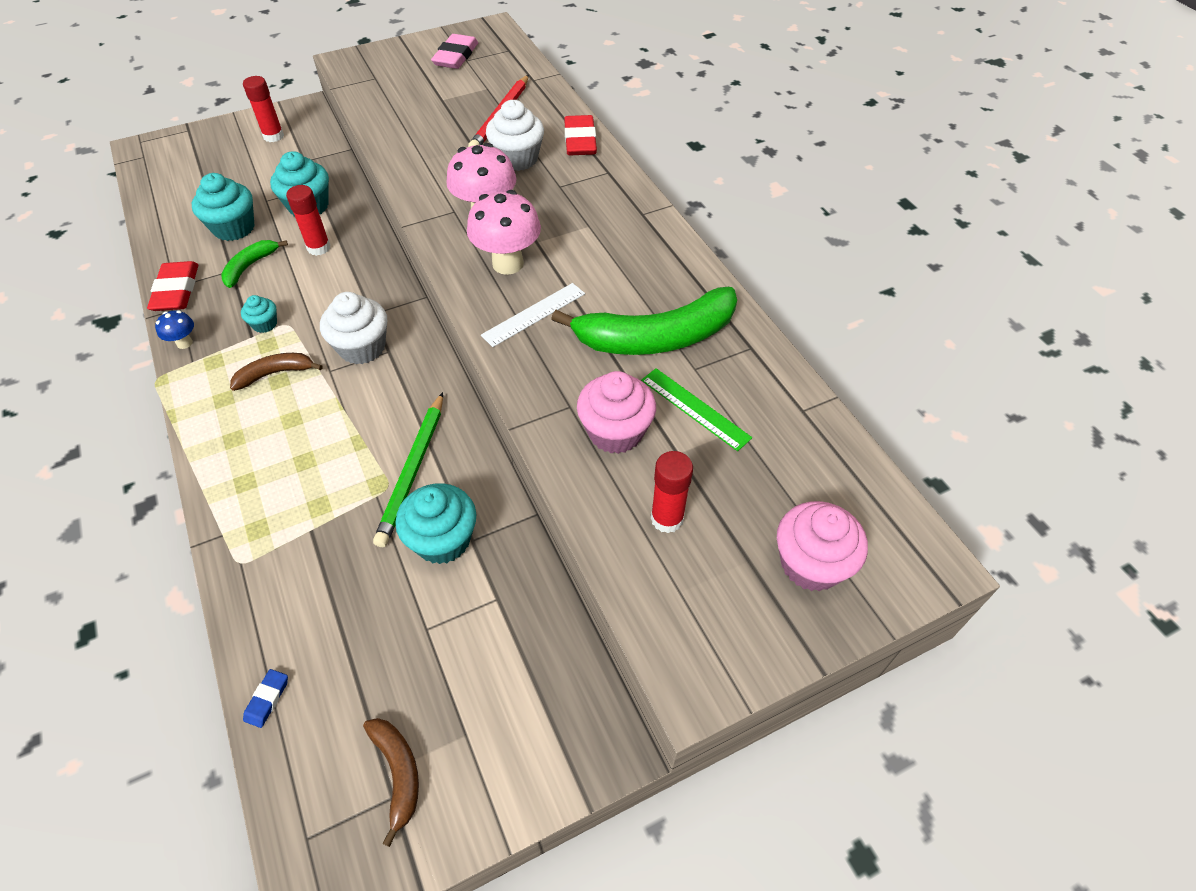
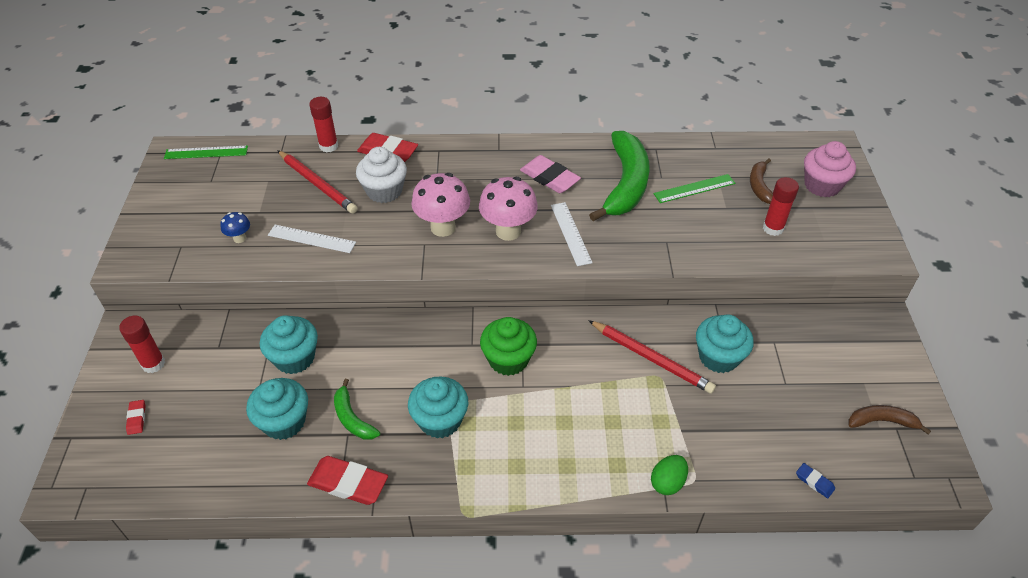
camera: 65 degrees left, 5 degrees down
(184, 343) = (428, 486): blue mushroom -> blue mushroom (239, 238)
(215, 151) = (136, 418): none -> red eraser
(230, 536) = (667, 482): none -> green egg
(265, 324) = (440, 420): turquoise cupcake -> turquoise cupcake, size x1.86
(275, 373) = (506, 424): brown banana -> brown banana (759, 186)
(319, 248) = (361, 362): red glue stick -> red glue stick (328, 146)
(362, 347) = (508, 359): white cupcake -> green cupcake
(413, 471) = (651, 358): green pencil -> red pencil
(422, 140) = (311, 239): none -> white ruler
(456, 56) = (197, 185): pink eraser -> pink eraser (549, 178)
(503, 43) = (206, 152): none -> green ruler
(615, 432) = (698, 228): pink cupcake -> none

